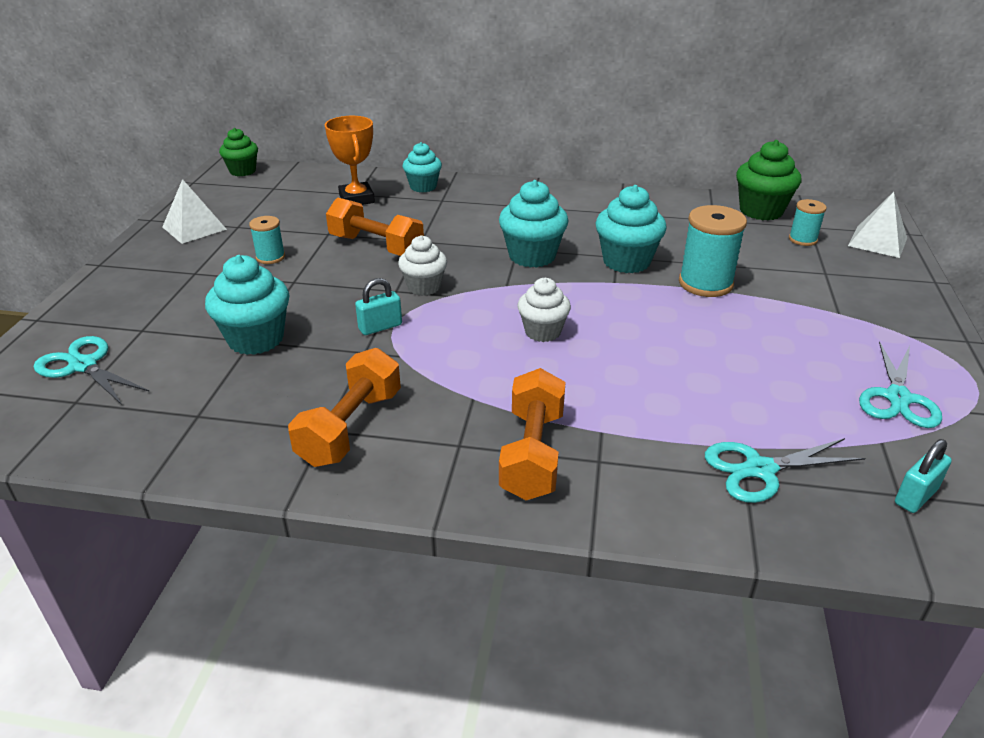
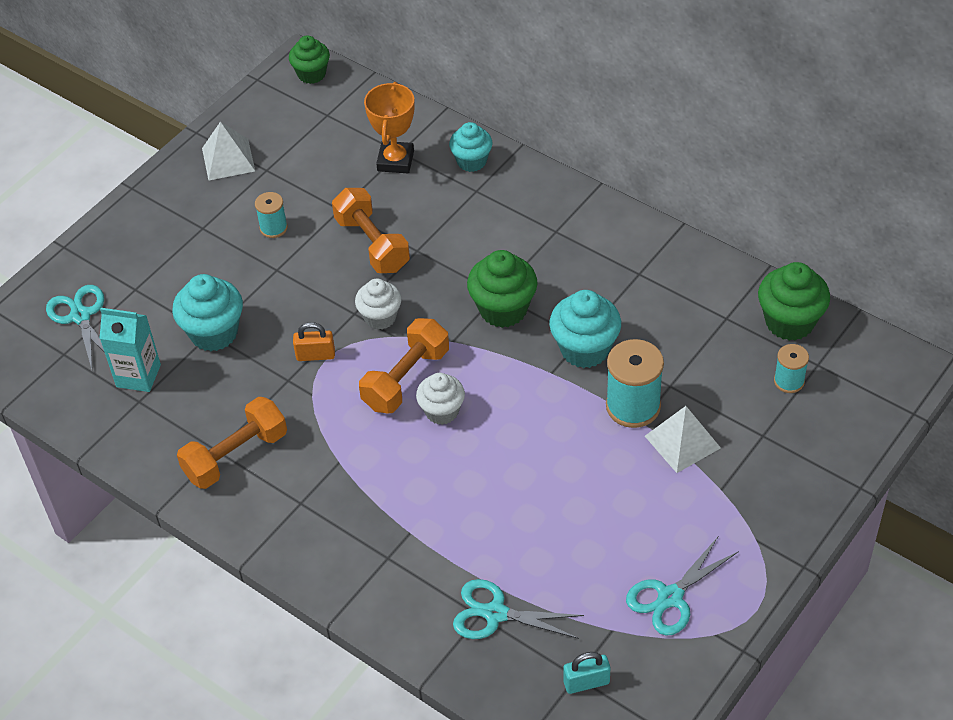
camera: 30 degrees right, 15 degrees up
(184, 394) = (138, 376): none -> turquoise carton
(380, 327) = (315, 355): turquoise padlock -> orange padlock
(532, 256) = (503, 309): turquoise cupcake -> green cupcake
(533, 454) = (346, 532): orange dumbbell -> orange dumbbell (406, 379)
(877, 242) = (865, 413): white pyramid -> white pyramid (682, 442)

